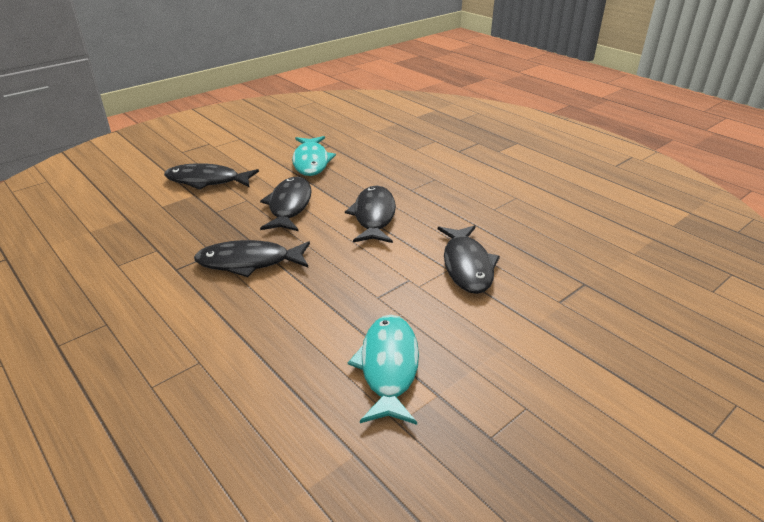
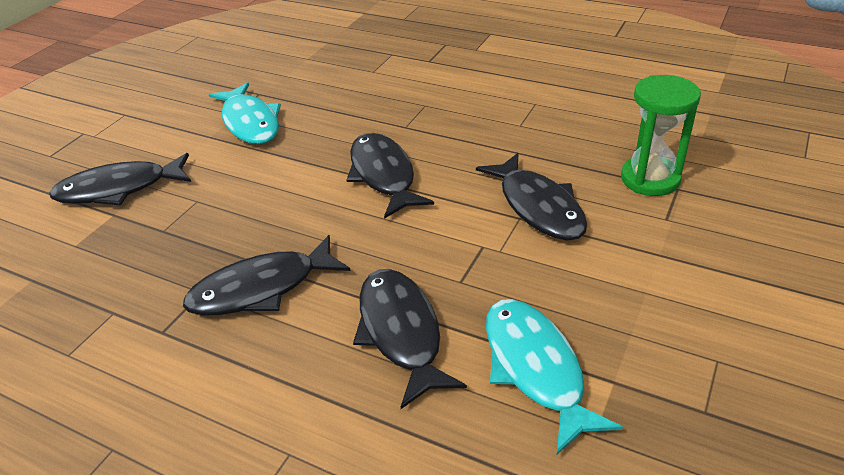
camera: 20 degrees left, 5 degrees up
(289, 206) = (262, 193): black fish -> black fish (401, 332)
(567, 271) = (650, 179): none -> green hourglass

